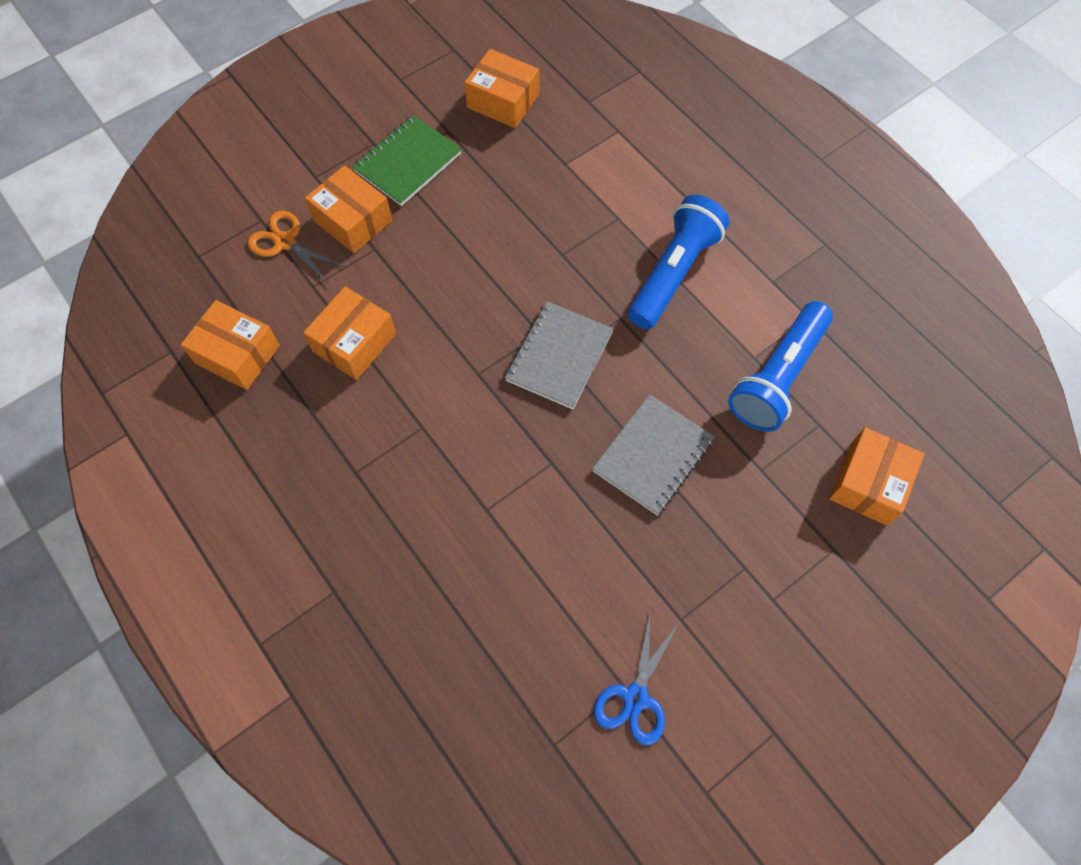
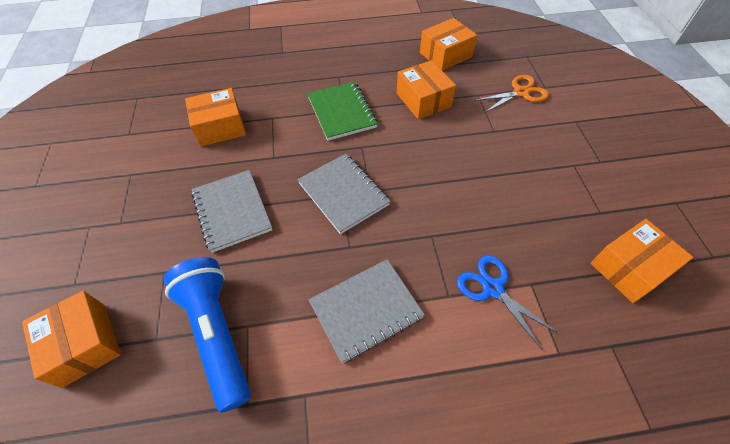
camera: 120 degrees right, 10 degrees down
(353, 220) = (525, 128): orange box -> orange box (220, 127)
(407, 162) = (572, 175): green notebook -> green notebook (342, 112)
(635, 697) = (119, 136): blue scissors -> blue scissors (493, 288)
(674, 273) = (366, 310): blue flashlight -> grey notebook

